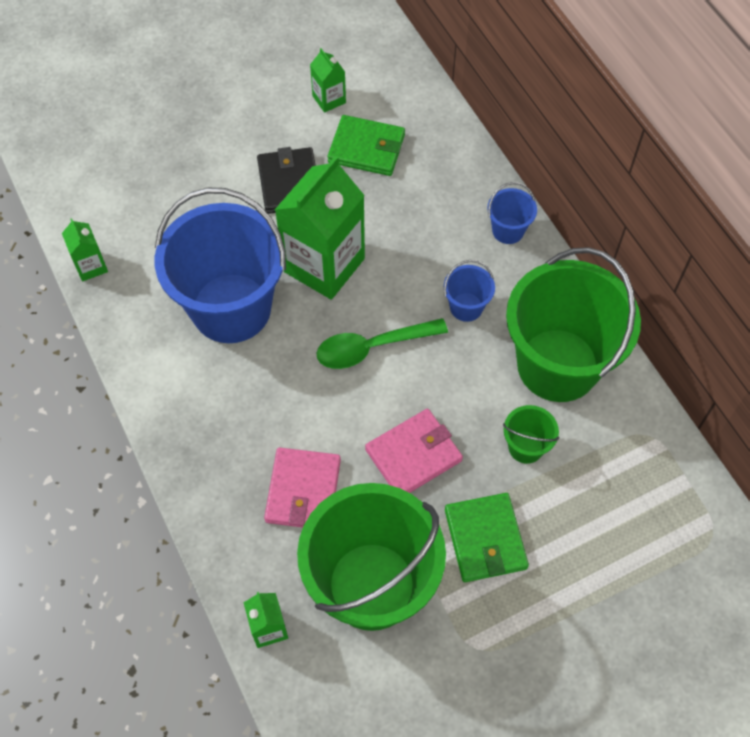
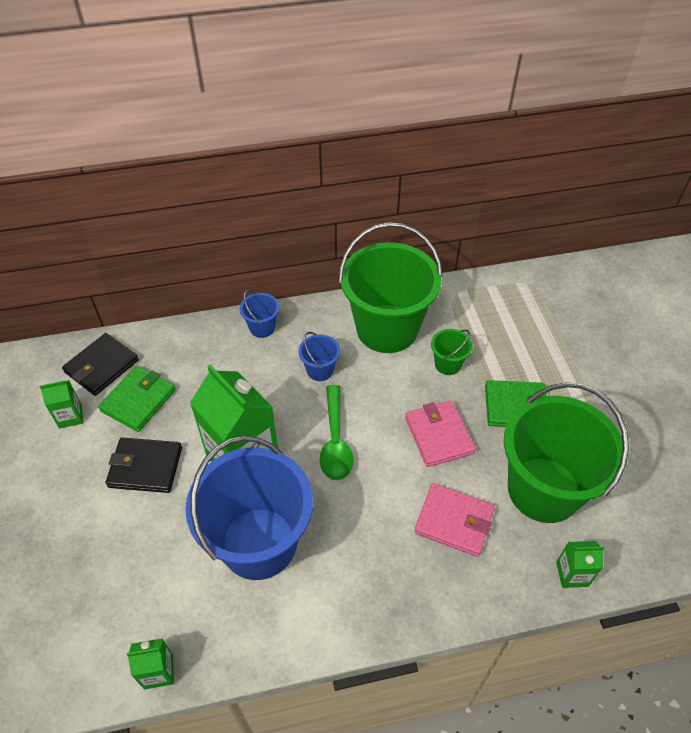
camera: 75 degrees left, 10 degrees down
(399, 101) = (102, 366): none -> black wallet

